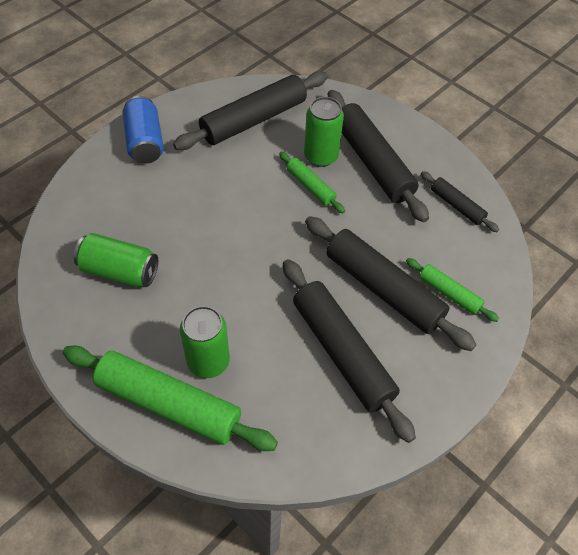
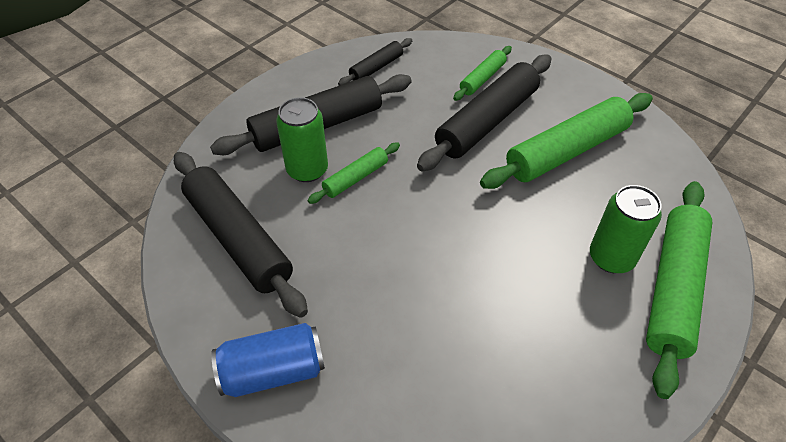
camera: 90 degrees left, 5 degrees down
(119, 271) = (512, 368): green can -> none
(342, 353) = (567, 151): black rolling pin -> green rolling pin

